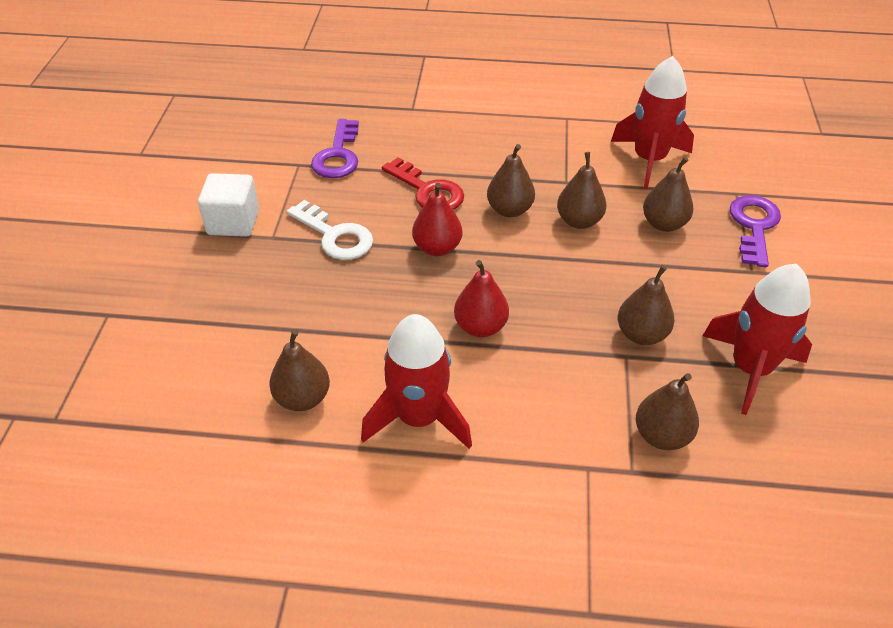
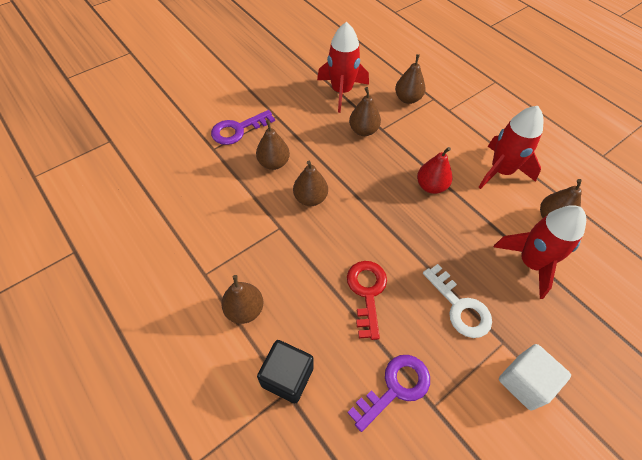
camera: 135 degrees left, 10 degrees up
(335, 235) = (460, 306): white key -> white key turned 150 degrees clockwise
(422, 114) = (287, 377): none -> black cube
(437, 248) = (406, 246): red pear -> none
(509, 210) = (336, 236): brown pear -> brown pear (245, 309)
(649, 160) = (216, 201): red rocket -> red rocket (531, 262)

